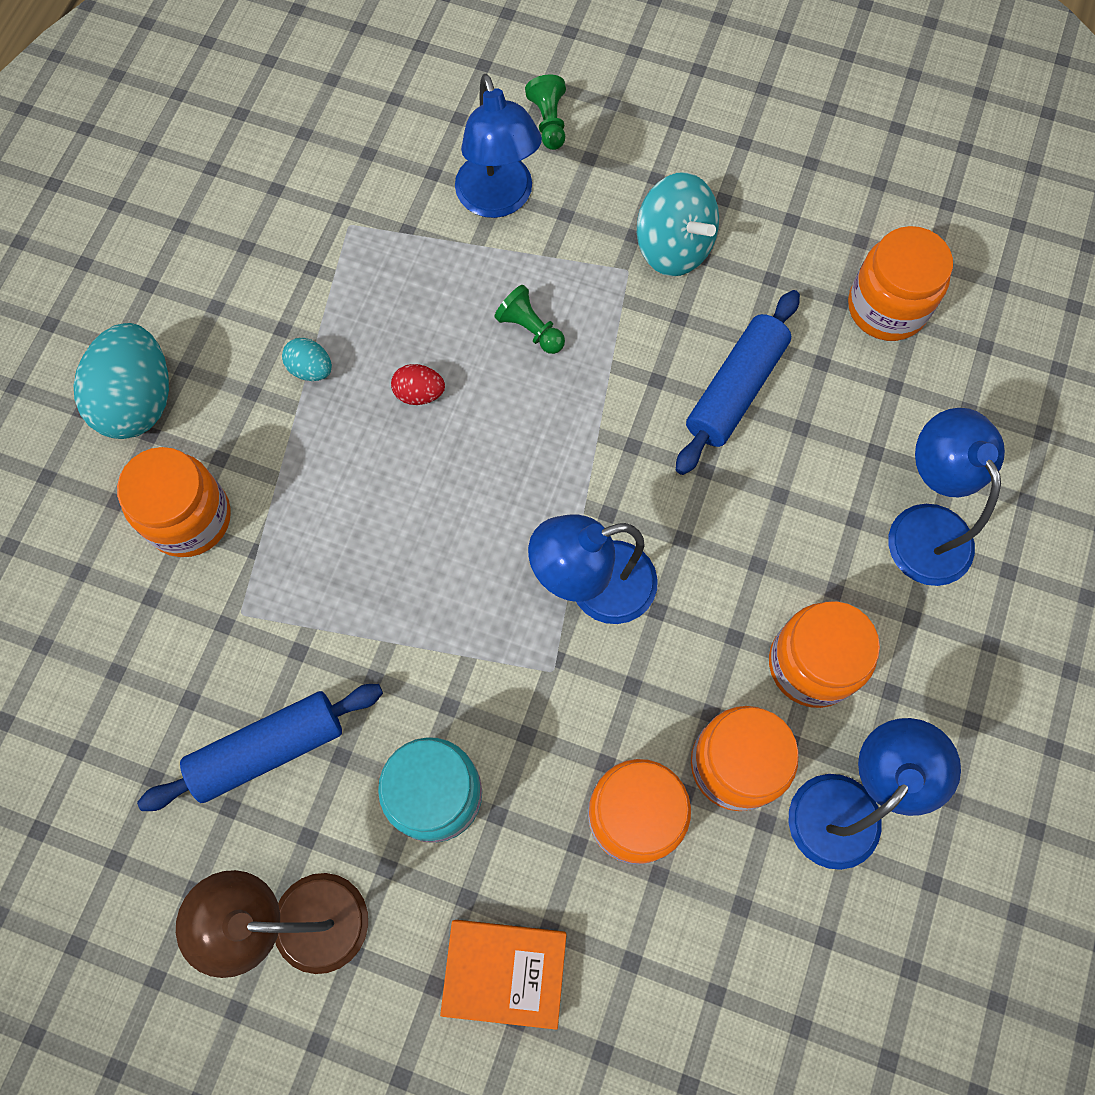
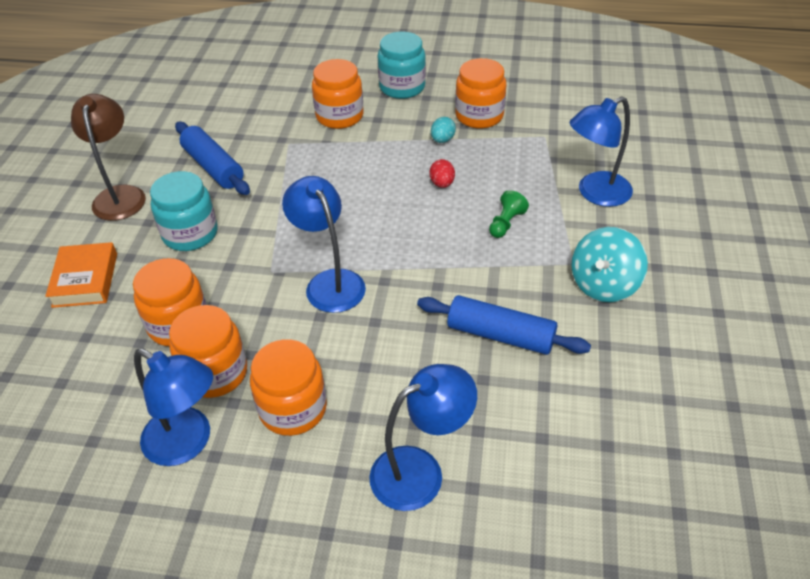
camera: 80 degrees right, 25 degrees down
(138, 401) = (402, 87): turquoise egg -> turquoise jar
(549, 122) = (670, 206): green pawn -> none
(886, 307) = (613, 424): orange jar -> orange jar (479, 116)

